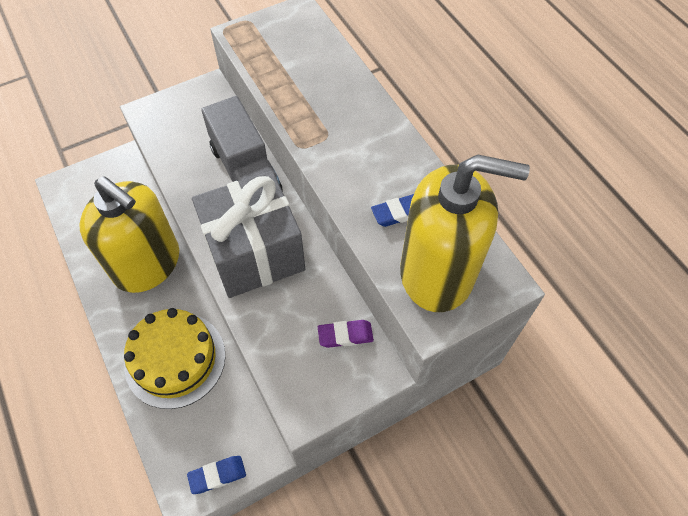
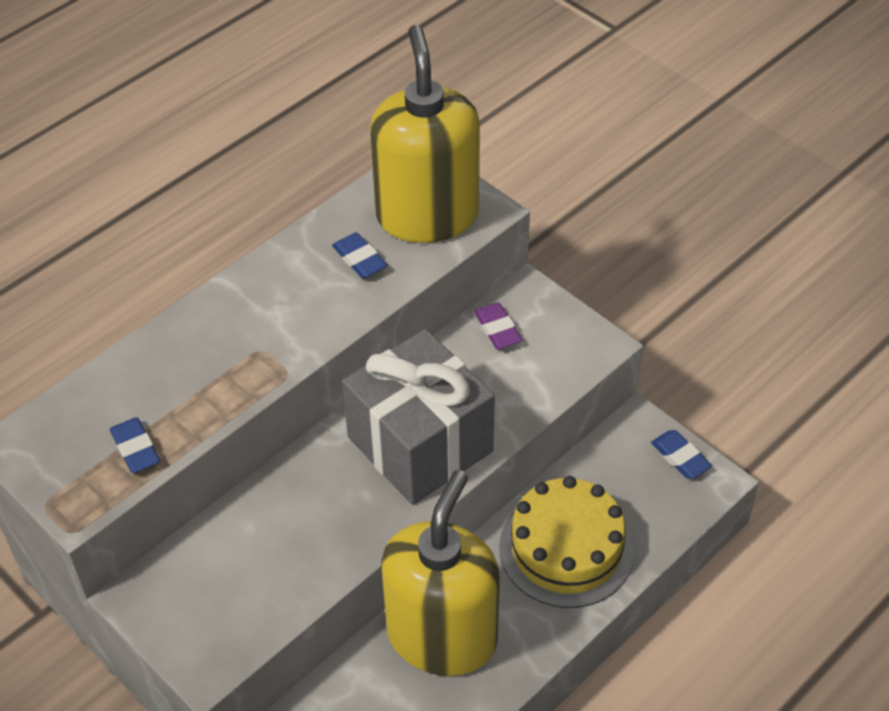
camera: 105 degrees left, 10 degrees down
(245, 170) = (290, 495): grey truck -> none
(270, 62) = (135, 449): none -> blue eraser

